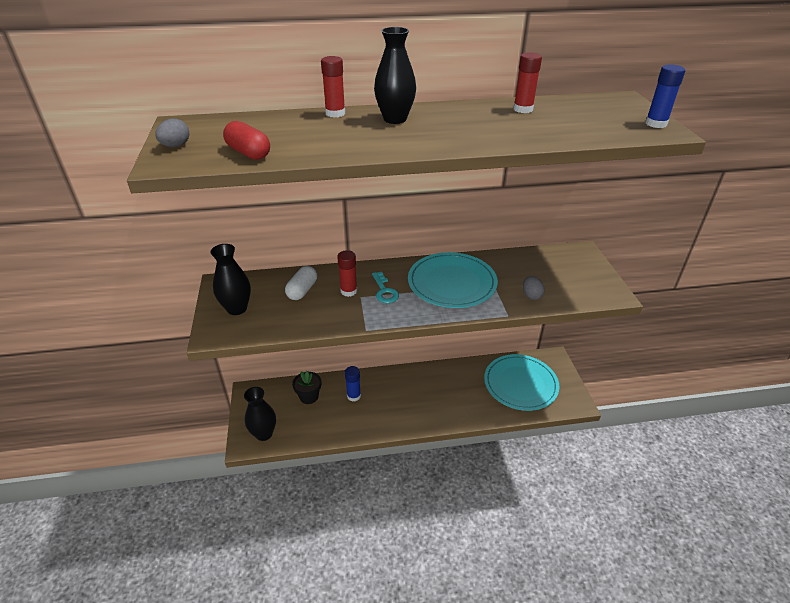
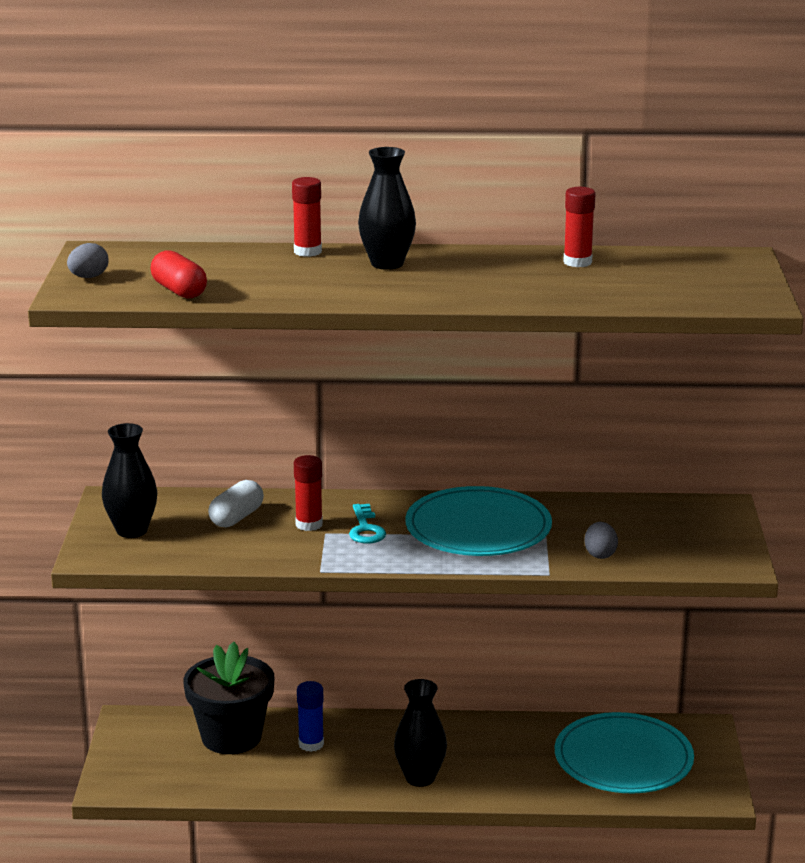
camera: 10 degrees right, 15 degrees down
(264, 434) = (143, 777): black vase -> black vase (420, 778)
(309, 396) = (231, 737): black flower pot -> black flower pot, size x1.76
(656, 124) = (753, 292): blue glue stick -> none

